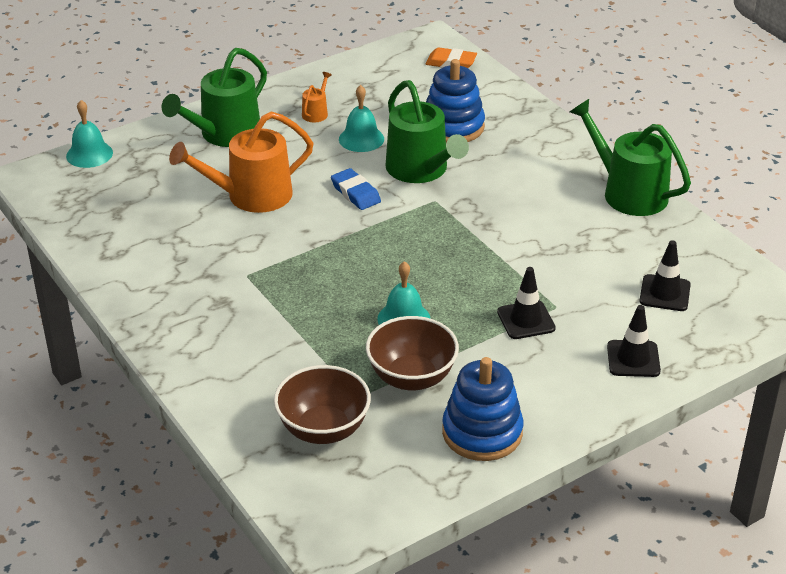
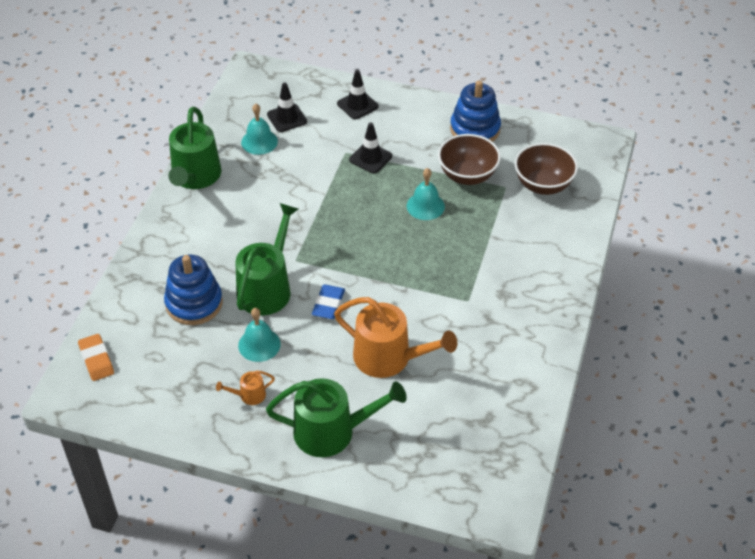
camera: 130 degrees left, 10 degrees up
(89, 154) = (443, 499): turquoise bell -> turquoise bell (259, 141)

